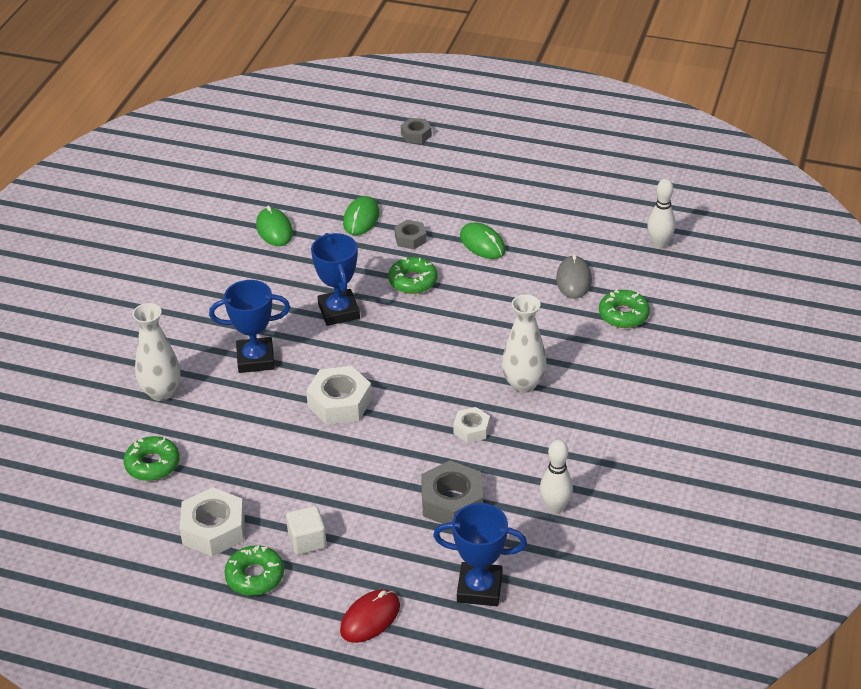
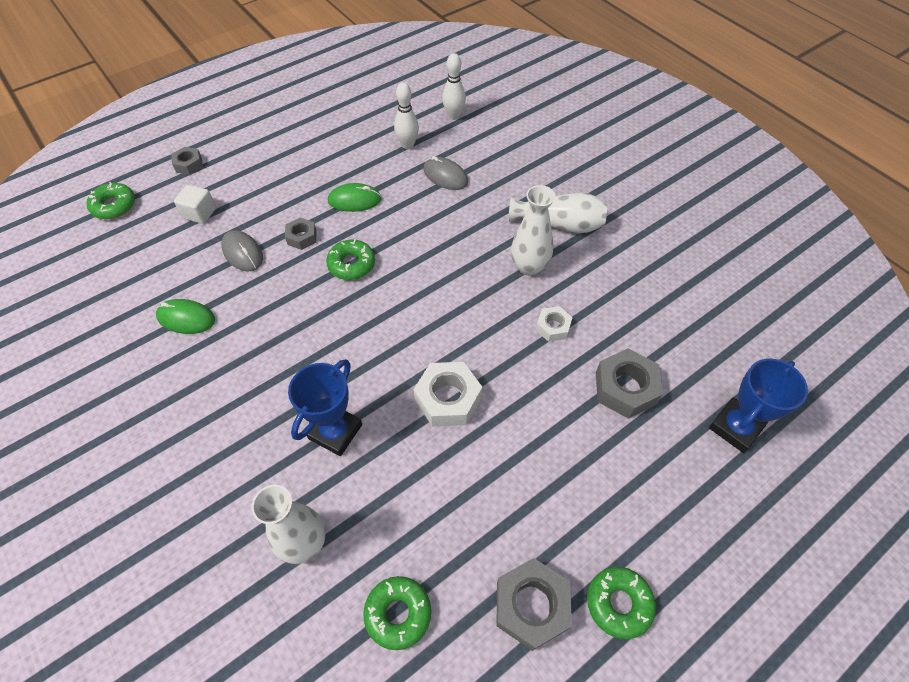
camera: 55 degrees left, 15 degrees up
(213, 529) = (531, 606): white nut -> grey nut
(307, 541) = (600, 528): white cube -> white cube (200, 213)
(339, 311) = (337, 333): blue trophy -> none
(361, 218) = (243, 253): green mouse -> grey mouse
(370, 618) = (727, 532): red mouse -> none
(555, 508) = (676, 326): white bowling pin -> white bowling pin (407, 145)
(597, 379) = (559, 224): none -> white vase
(623, 314) = (506, 173): green donut -> green donut (114, 206)

